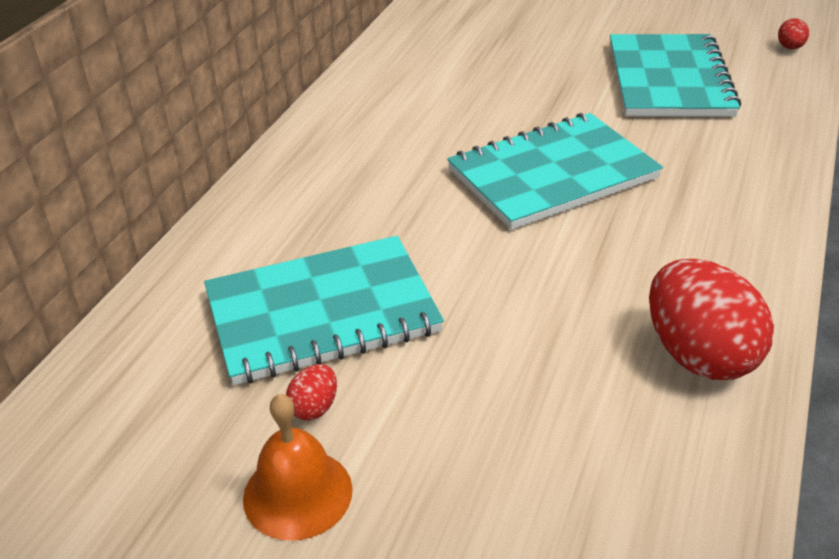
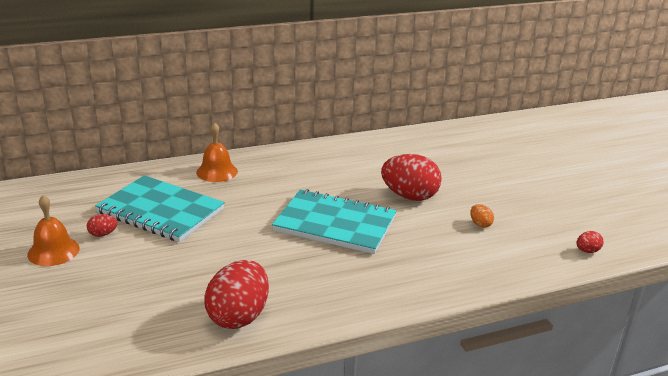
camera: 45 degrees right, 10 degrees down
(278, 209) = (217, 171): none -> orange bell
(552, 93) = (409, 196): none -> red egg
(669, 79) = (480, 224): turquoise notebook -> orange egg

